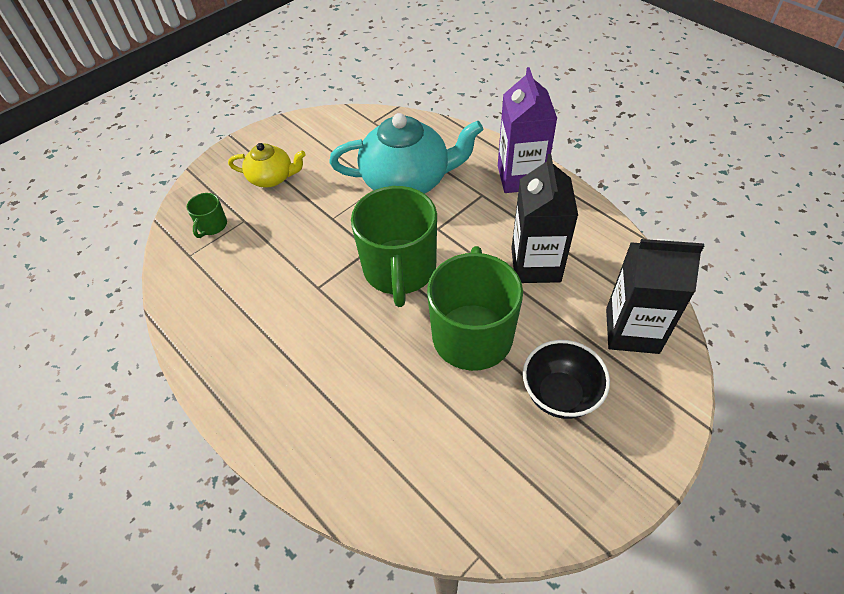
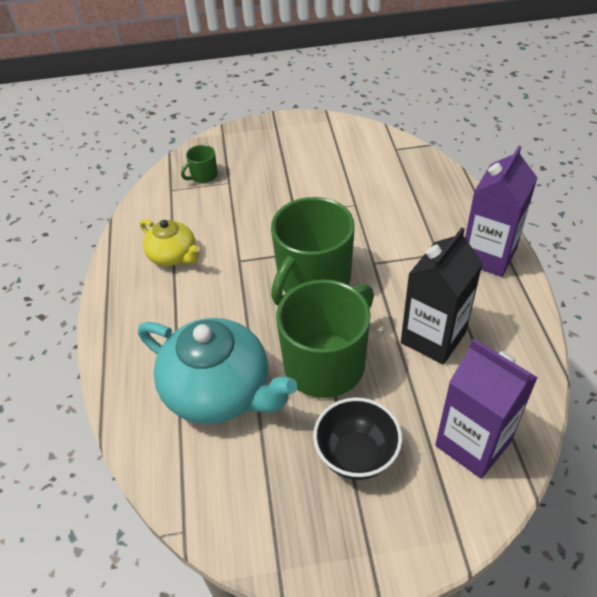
camera: 35 degrees right, 5 degrees down
(272, 178) = (276, 159): yellow teapot -> yellow teapot (173, 256)
(407, 180) = (382, 211): turquoise teapot -> turquoise teapot (219, 391)
(632, 330) = (473, 443): black carton -> purple carton

